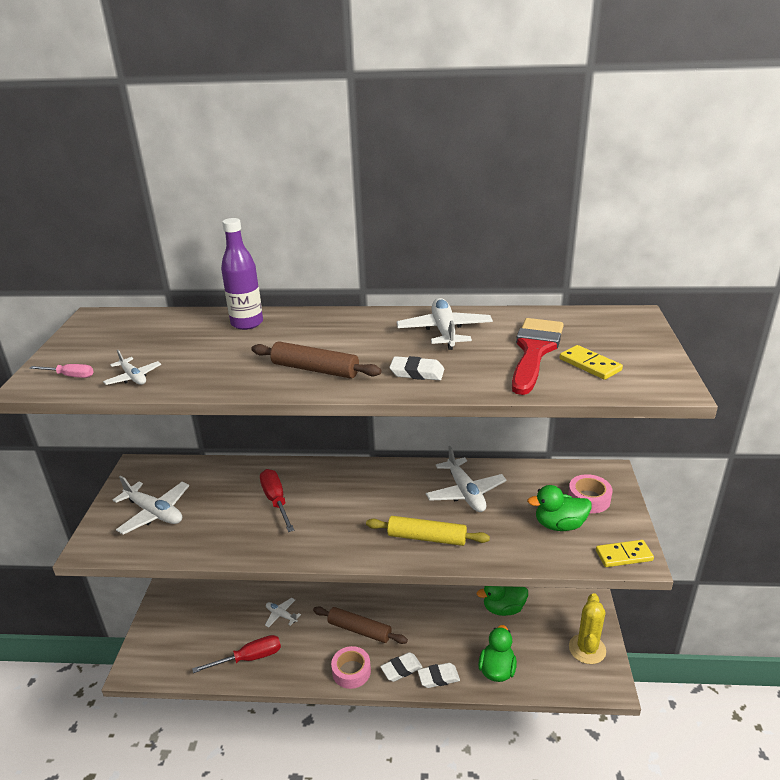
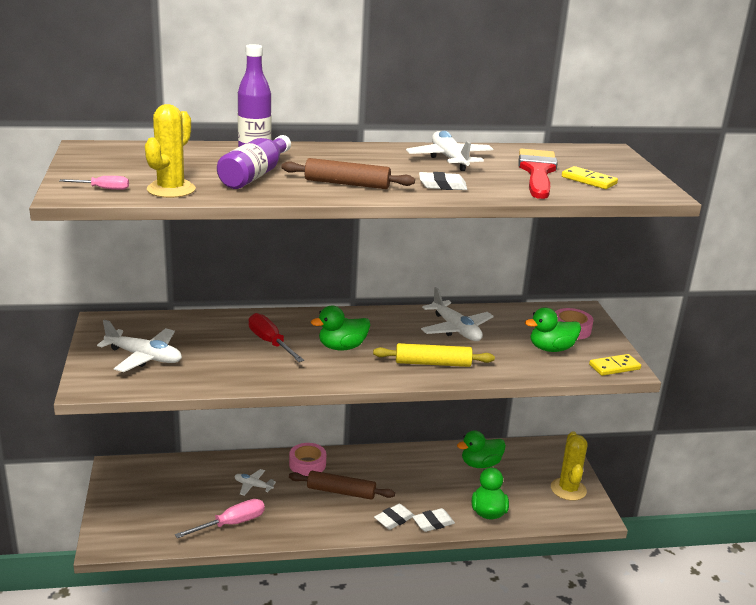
camera: 15 degrees left, 5 degrees down
(133, 377) = (171, 189): white plane -> yellow cactus
(228, 356) = (255, 175): none -> purple bottle
(249, 658) = (231, 524): red screwdriver -> pink screwdriver
(343, 510) = (342, 347): none -> green duck
(351, 671) = (344, 525): pink tape -> pink tape (307, 464)

